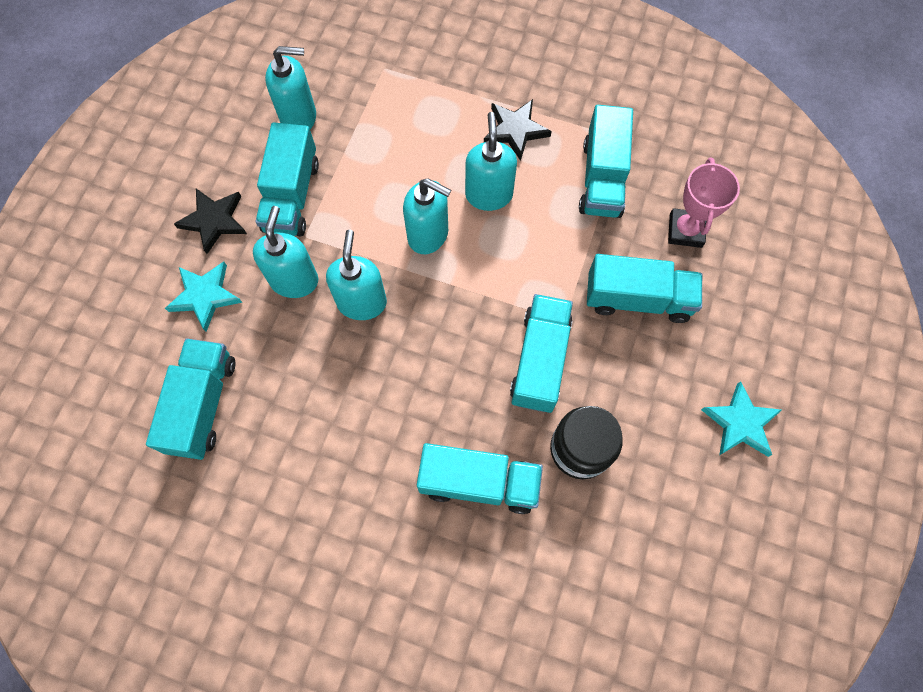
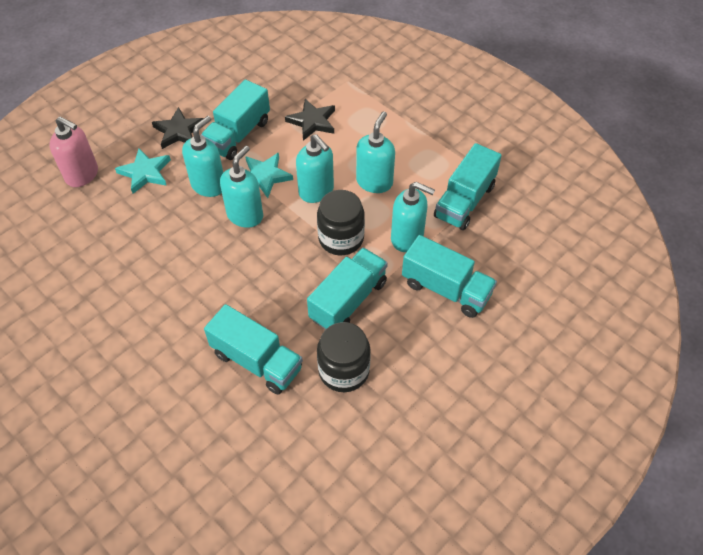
camera: 25 degrees right, 15 degrees down
(125, 332) = (82, 175): none -> pink soap dispenser
(203, 405) = (103, 236): turquoise truck -> none
(299, 117) = (272, 90): turquoise soap dispenser -> turquoise soap dispenser (407, 238)
(489, 285) = (341, 238): none -> black jar
(515, 130) = (418, 149): black star -> black star (312, 122)
(685, 230) = (510, 258): pink trophy -> none
(740, 423) = (479, 405): turquoise star -> turquoise star (265, 176)

